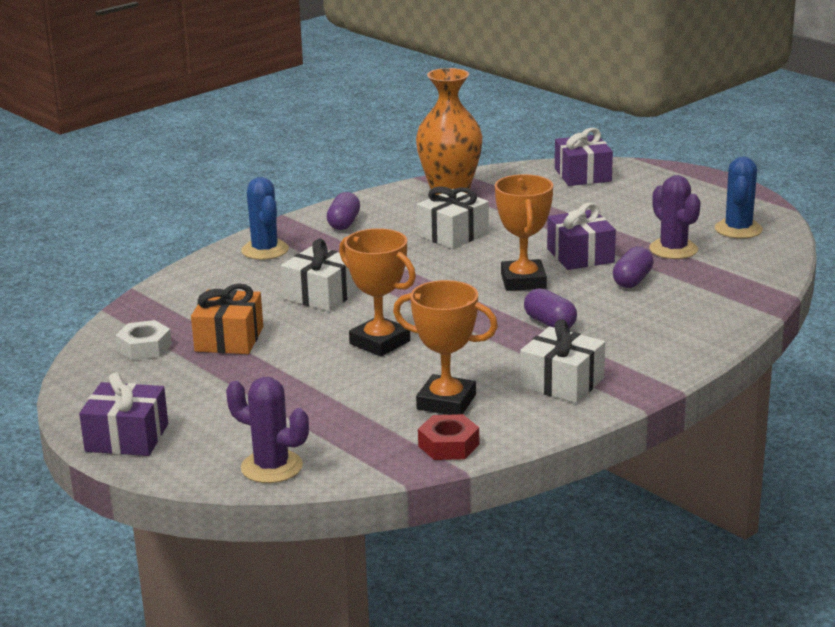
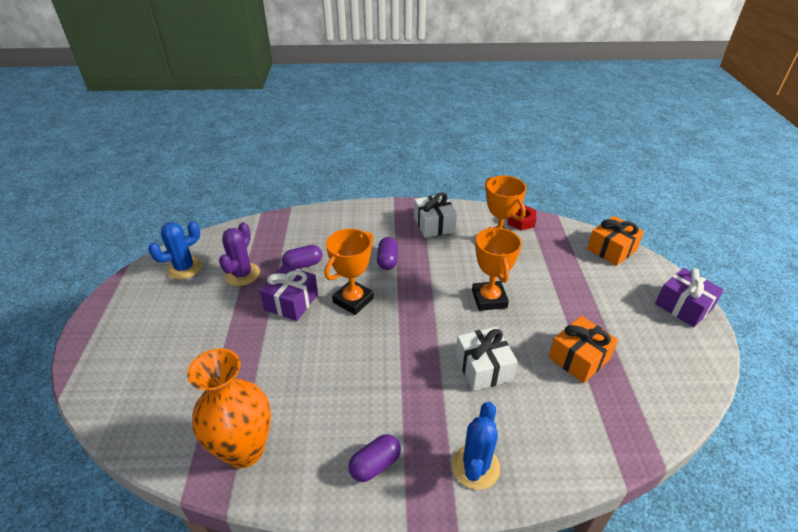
camera: 140 degrees left, 15 degrees up
(144, 347) = (644, 385): white nut -> none
(271, 467) = (611, 249): purple cactus -> orange gift
(453, 234) = (323, 381): white gift -> none
(582, 175) = (130, 397): purple gift -> none

